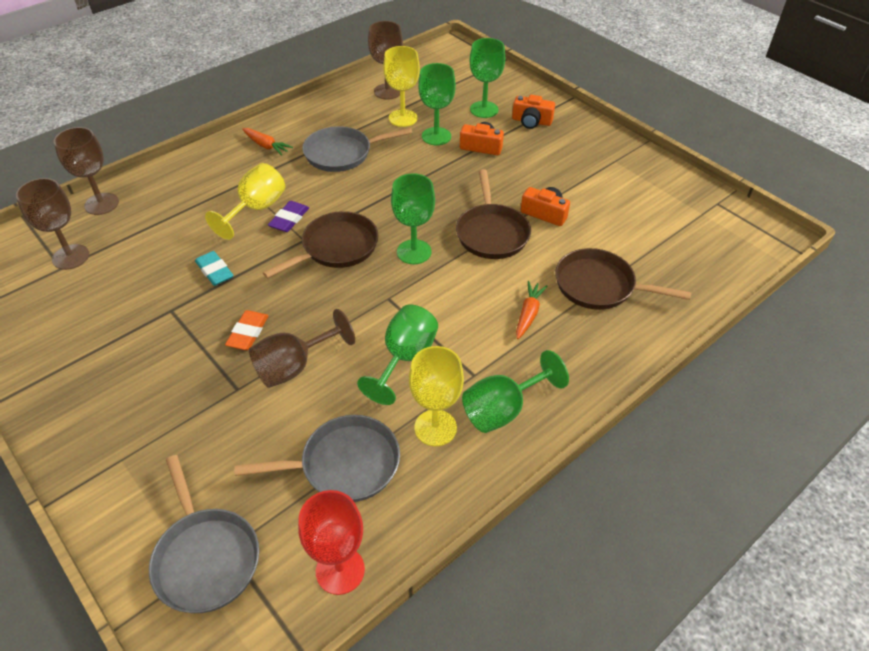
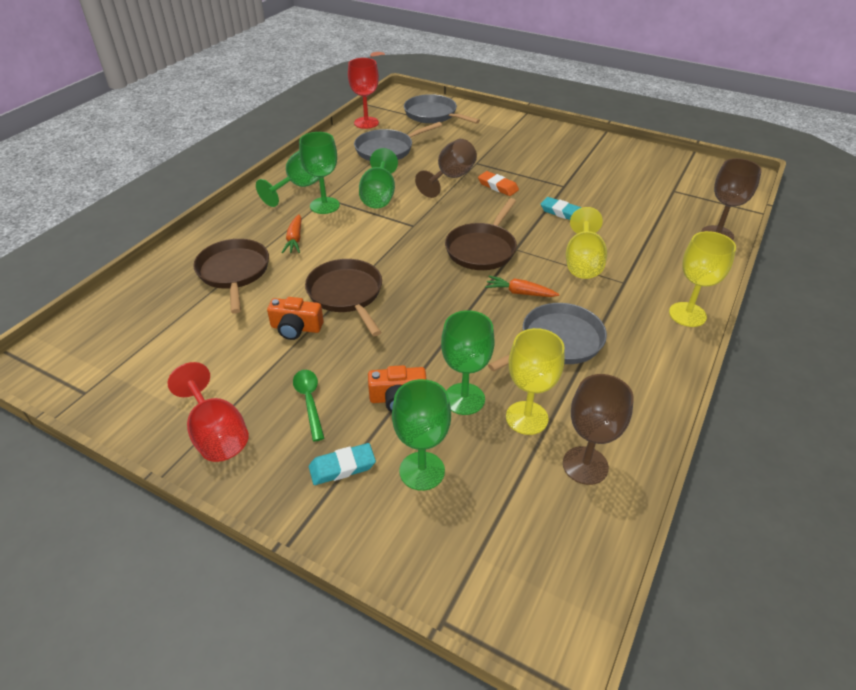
camera: 160 degrees right, 5 degrees down
(71, 257) = (678, 197): brown goblet -> none
(248, 333) = (498, 186): orange eraser -> orange eraser turned 45 degrees counterclockwise
(266, 146) = (649, 329): orange carrot -> orange carrot (520, 293)
(289, 219) = (544, 261): purple eraser -> none
(414, 252) = (412, 261): green goblet -> green goblet (324, 205)
(435, 428) = (341, 171): yellow goblet -> yellow goblet (687, 314)
(531, 121) = (342, 467): orange camera -> turquoise eraser
(544, 159) = (309, 401): none -> green spoon
(599, 286) = (234, 272): brown pan -> brown pan turned 105 degrees counterclockwise
(612, 155) = (216, 434): none -> red goblet

